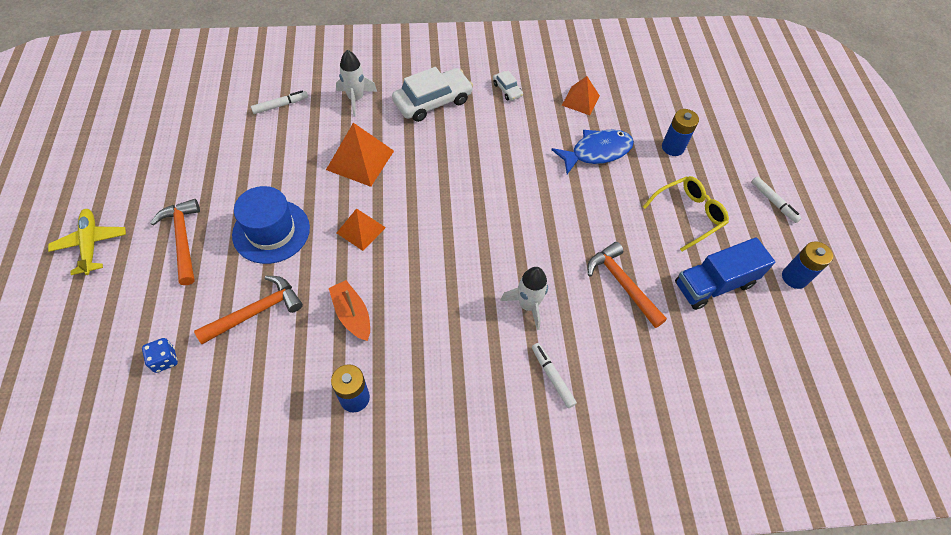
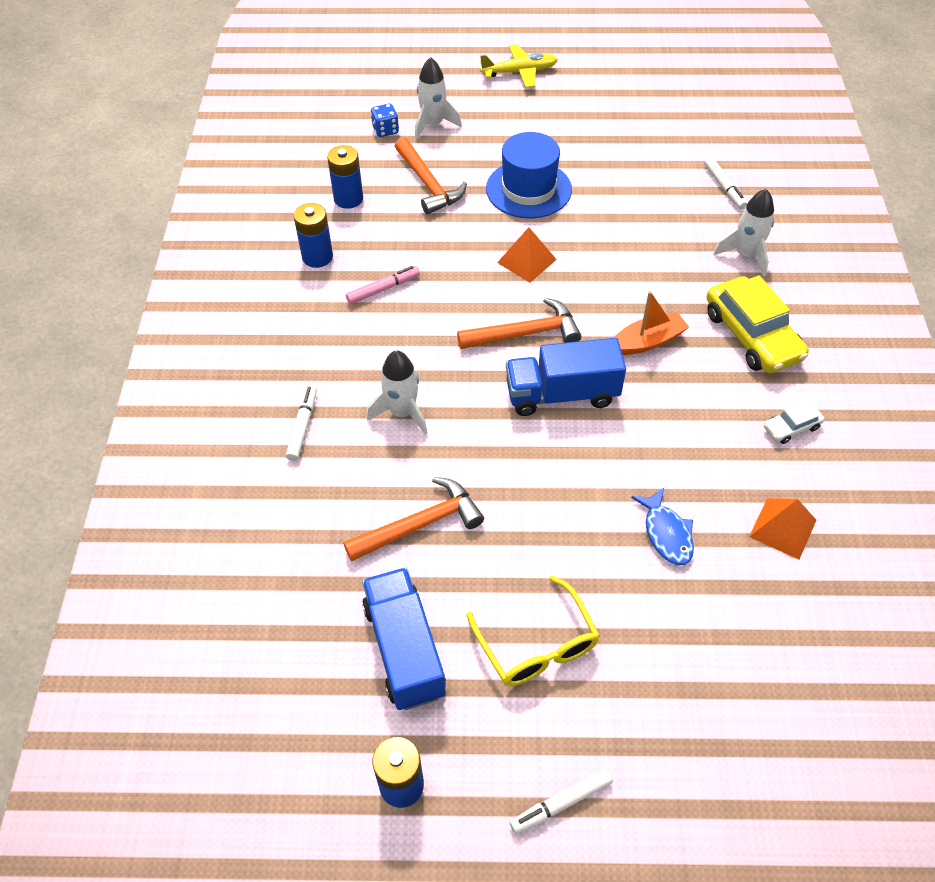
camera: 100 degrees right, 5 degrees down
(163, 315) = (433, 124): none -> white rocket
(183, 239) = (522, 128): orange hammer -> orange hammer (525, 333)
(352, 315) = (413, 254): orange boat -> orange boat (647, 342)
(360, 160) = (636, 260): orange pyramid -> none
(396, 334) = (383, 289): none -> pink marker
(433, 101) = (752, 335): white car -> yellow car
(496, 205) = (562, 394): none -> blue truck
(552, 377) = (303, 426): white marker -> white marker turned 60 degrees counterclockwise
(597, 152) = (666, 533): blue fish -> blue fish, size x0.65
(672, 147) = (684, 655): blue battery -> blue battery (348, 199)

